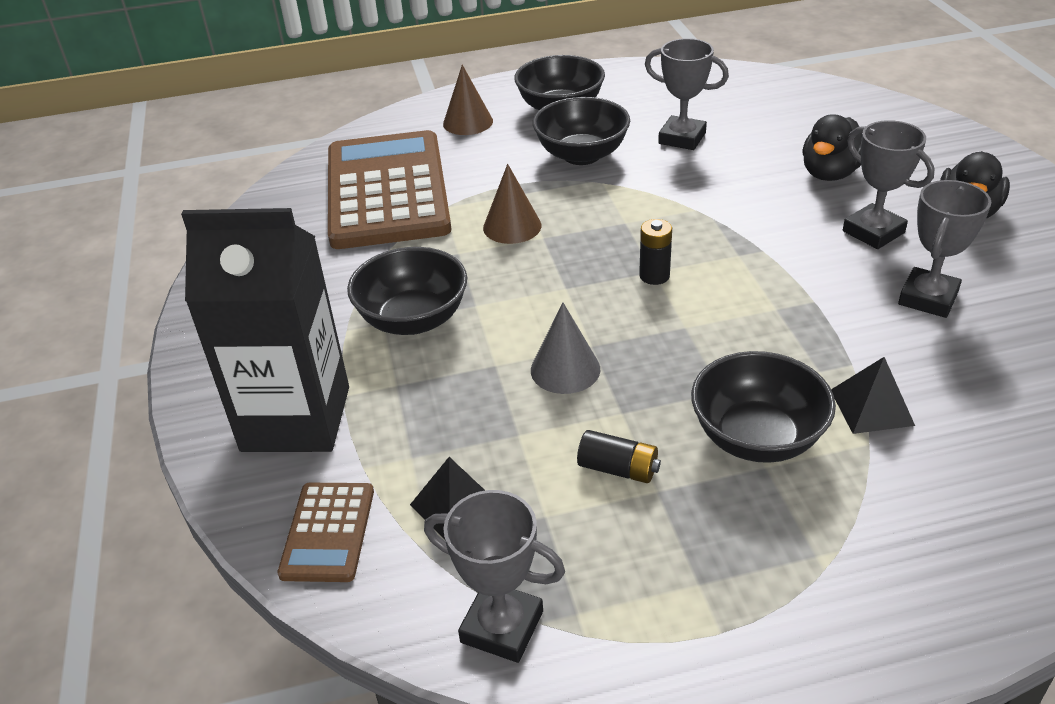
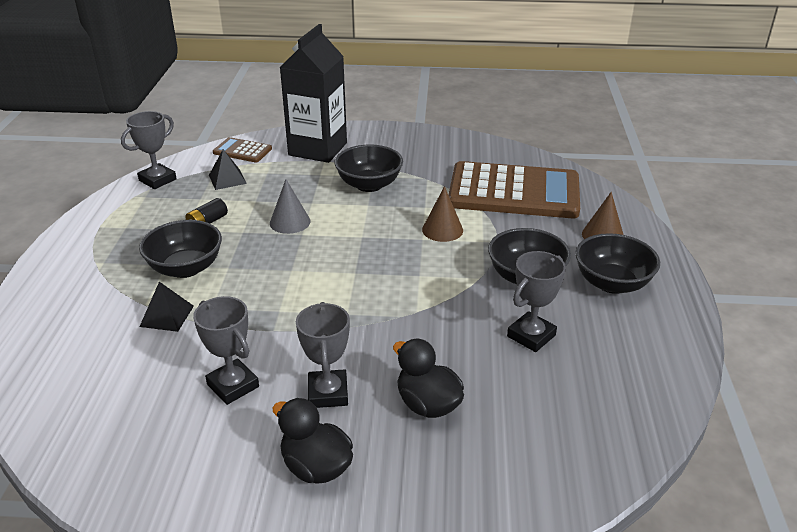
camera: 105 degrees right, 5 degrees down
(654, 276) = (349, 271): black battery -> none
(873, 232) = (328, 393): grey trophy -> grey trophy turned 75 degrees counterclockwise

